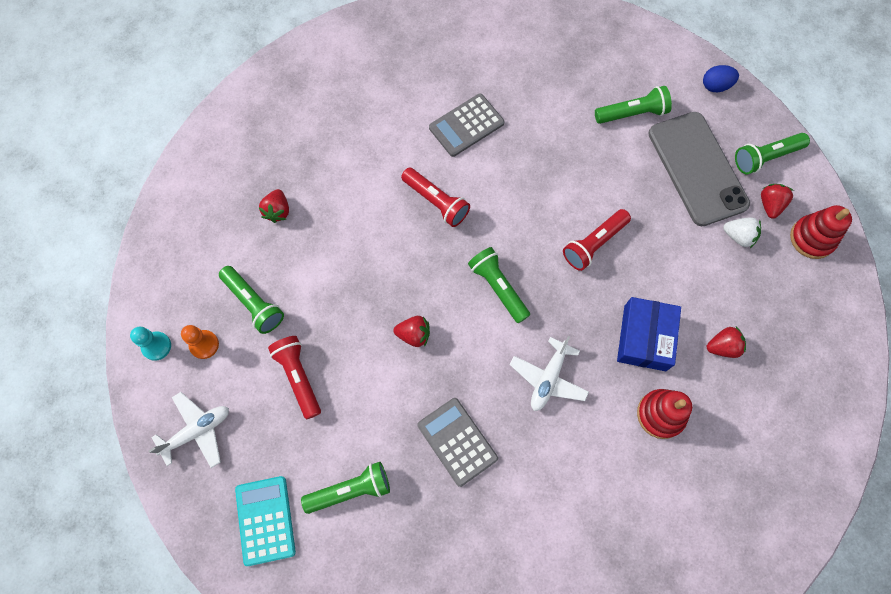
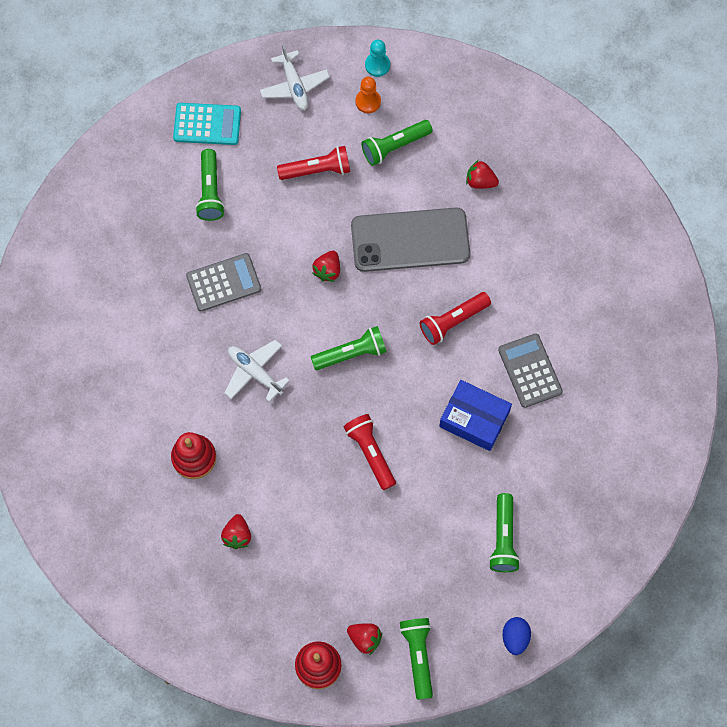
camera: 105 degrees right, 0 degrees up
(644, 338) = (266, 468): blue box -> blue box (474, 419)
(697, 168) = (424, 581): grey phone -> grey phone (410, 240)
(738, 236) = (340, 593): white strawberry -> none

